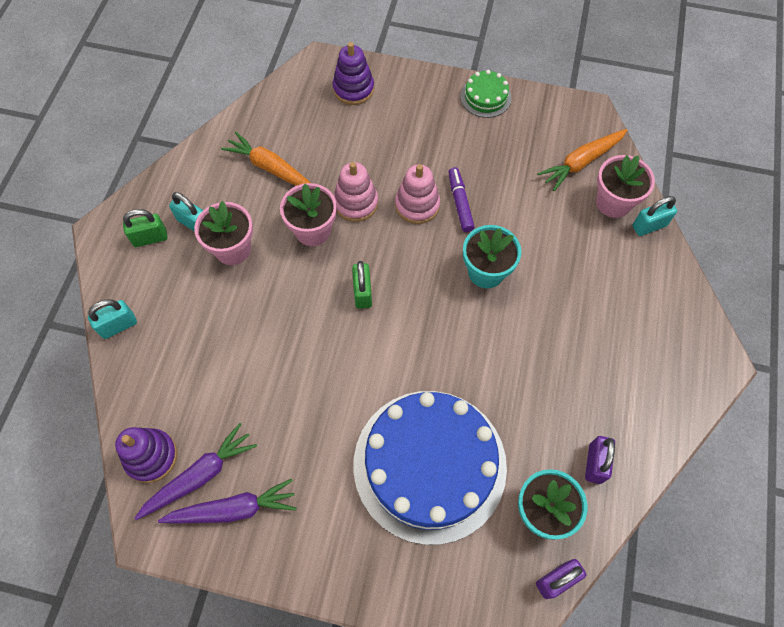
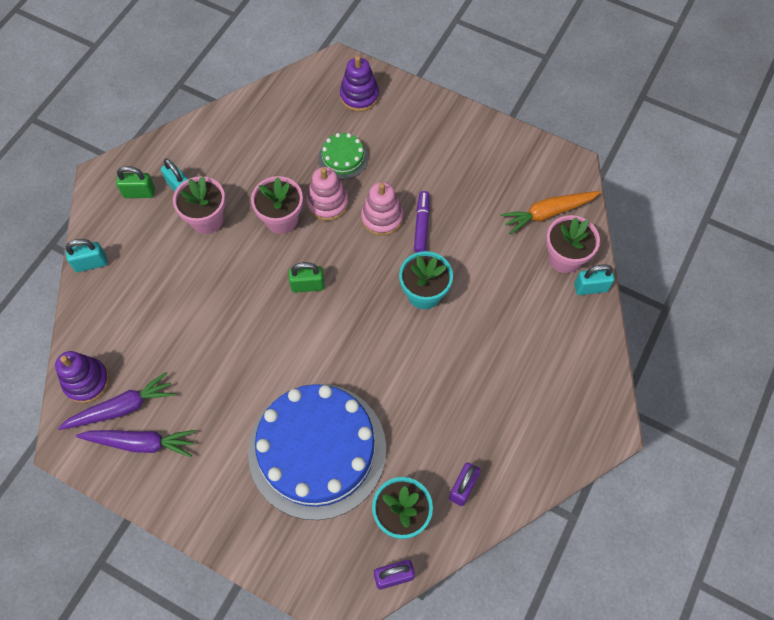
camera: 15 degrees right, 0 degrees up
(271, 168) = (262, 154): orange carrot -> none
(362, 293) = (307, 285): green padlock -> green padlock turned 75 degrees clockwise
(485, 97) = (479, 130): green cake -> green cake (343, 158)

